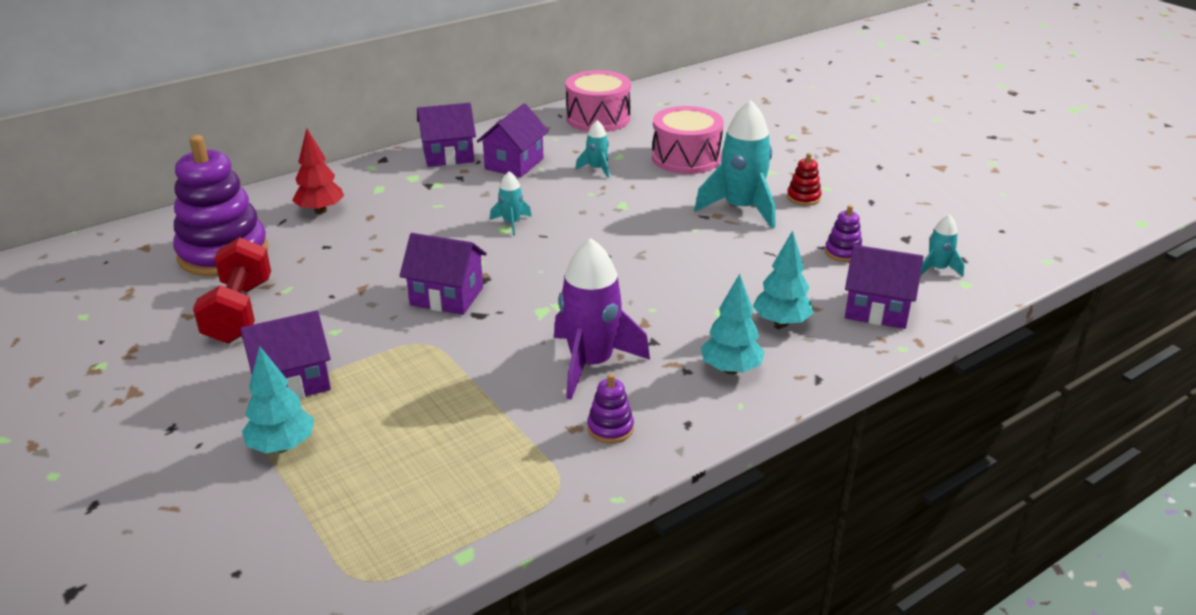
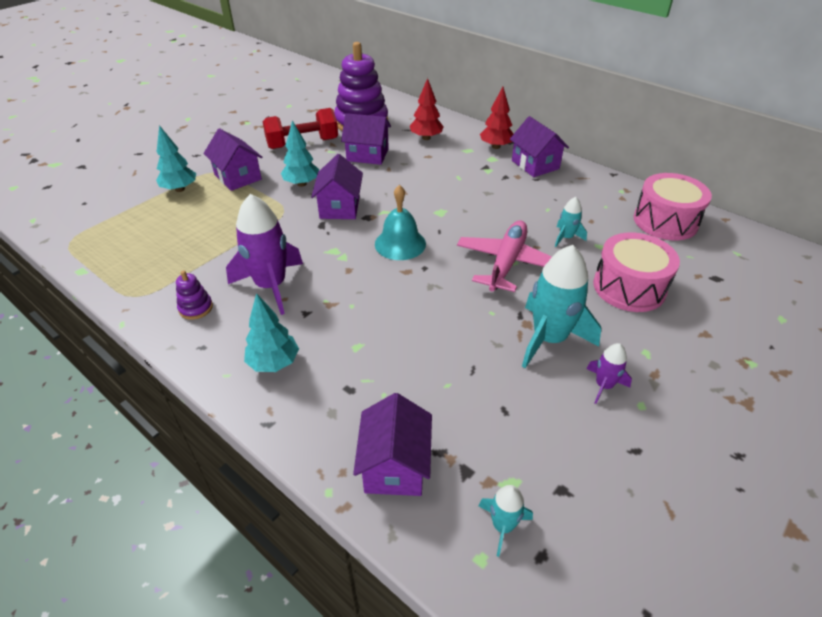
camera: 75 degrees right, 10 degrees up
(387, 170) = (496, 146): none -> red tree
(511, 223) = (449, 213): turquoise rocket -> none
(514, 164) = (544, 195): purple house -> purple house (367, 155)
(553, 263) = (400, 243): none -> turquoise bell
(622, 207) = (506, 263): none -> pink plane
(781, 322) = (351, 389): turquoise tree -> turquoise tree (302, 184)
(803, 197) = (604, 386): red stacking toy -> purple rocket
(843, 252) = (500, 429): purple stacking toy -> none

